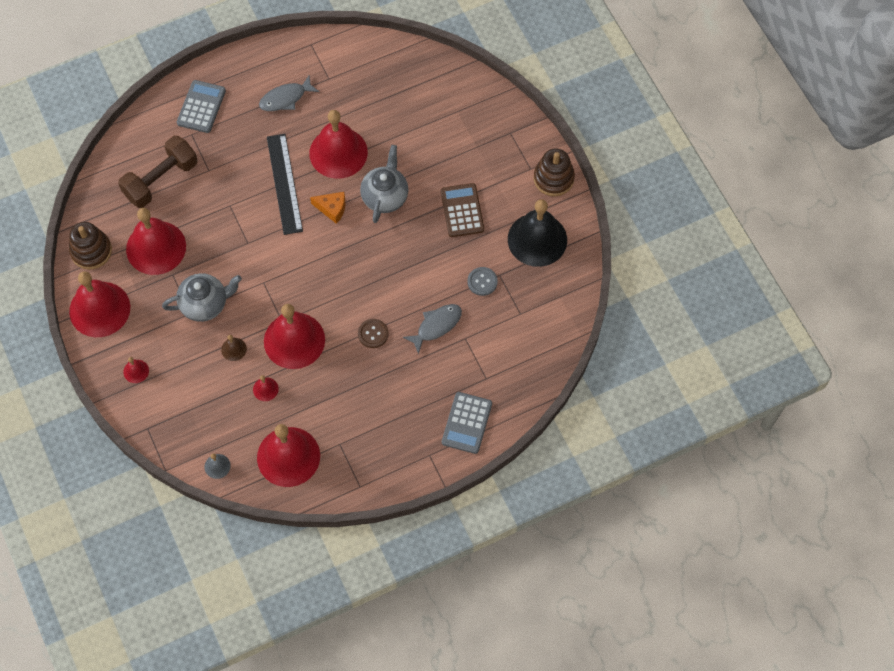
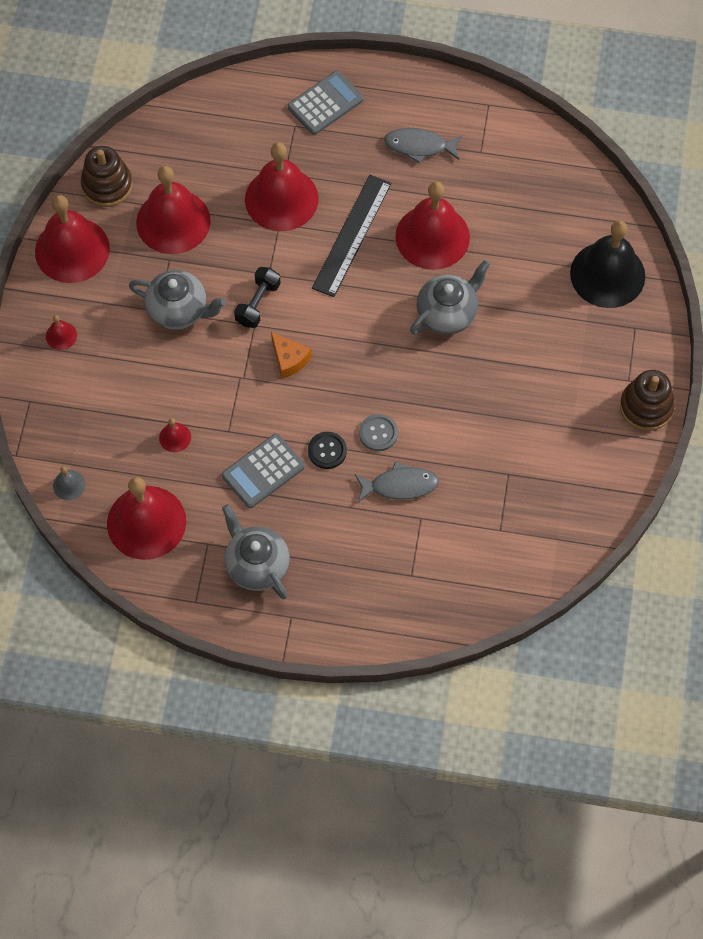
camera: 35 degrees right, 0 degrees up
(161, 180) = (229, 155): brown dumbbell -> none
(234, 349) = (173, 375): brown bell -> none
(255, 267) = (258, 303): none -> black dumbbell
(294, 340) = (241, 405): red bell -> red bell (281, 199)
(332, 209) = (382, 292): orange cheese -> orange cheese (289, 359)
(373, 334) = (327, 451): brown button -> black button
(382, 436) = (256, 565): none -> grey teapot
(462, 210) = (519, 379): brown calculator -> none
(466, 423) = (355, 609): grey calculator -> grey calculator (263, 471)
(482, 282) = (484, 469): grey button -> grey button (378, 433)
(537, 239) = (578, 461): black bell -> black bell (607, 274)

